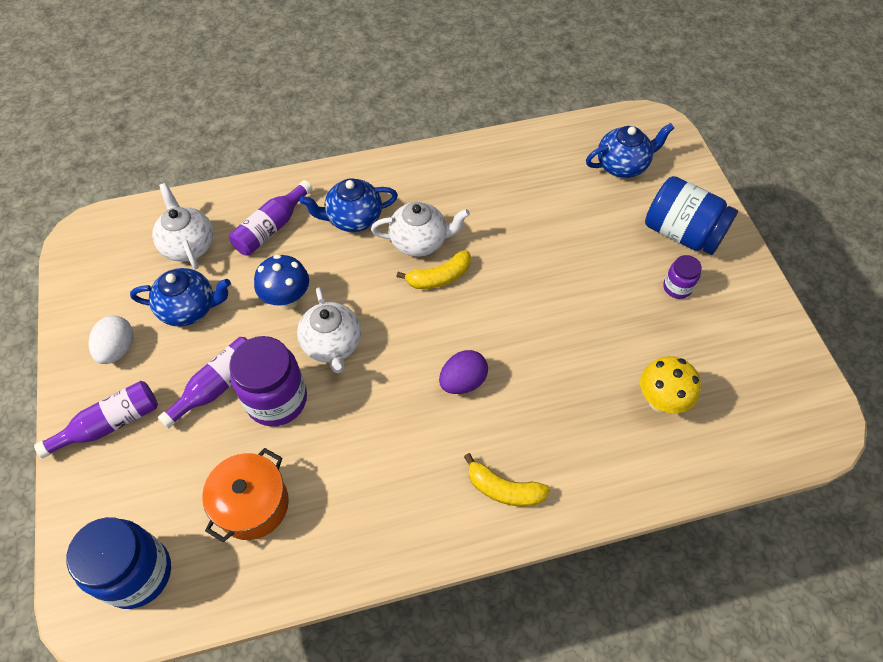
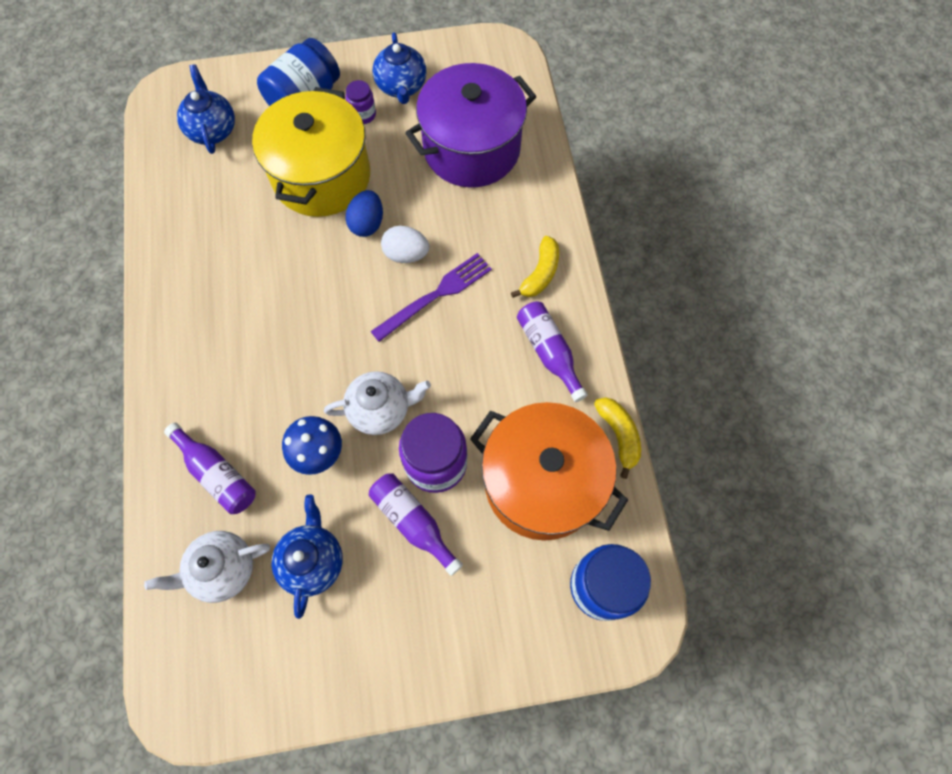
camera: 85 degrees left, 10 degrees up
(110, 424) = (446, 635): purple bottle -> purple bottle (549, 352)
(118, 349) = (354, 639): white egg -> white egg (406, 254)
(253, 504) = (542, 482): orange pot -> orange pot, size x1.71
(353, 218) = (223, 385): blue teapot -> blue teapot (401, 87)
(420, 241) = (269, 321): white teapot -> none
(439, 277) = (317, 306): yellow banana -> yellow banana (618, 435)
(463, 381) = (436, 295): purple egg -> purple fork
(540, 308) = (367, 223): none -> blue egg
(589, 261) = (321, 176): none -> yellow pot
(660, 401) = (471, 149): yellow mushroom -> purple pot

